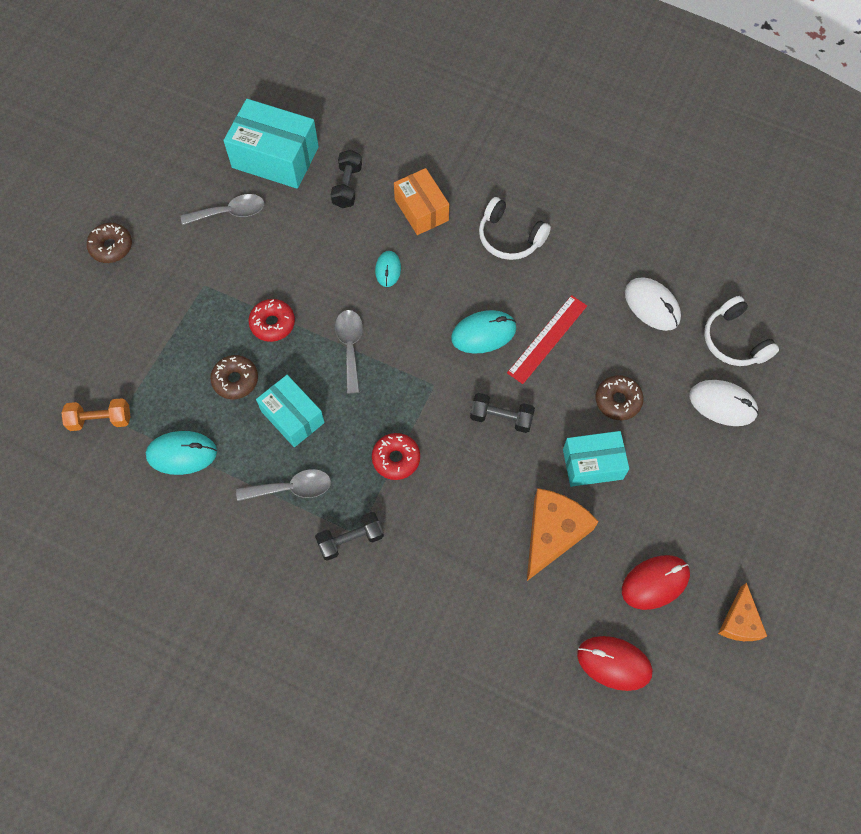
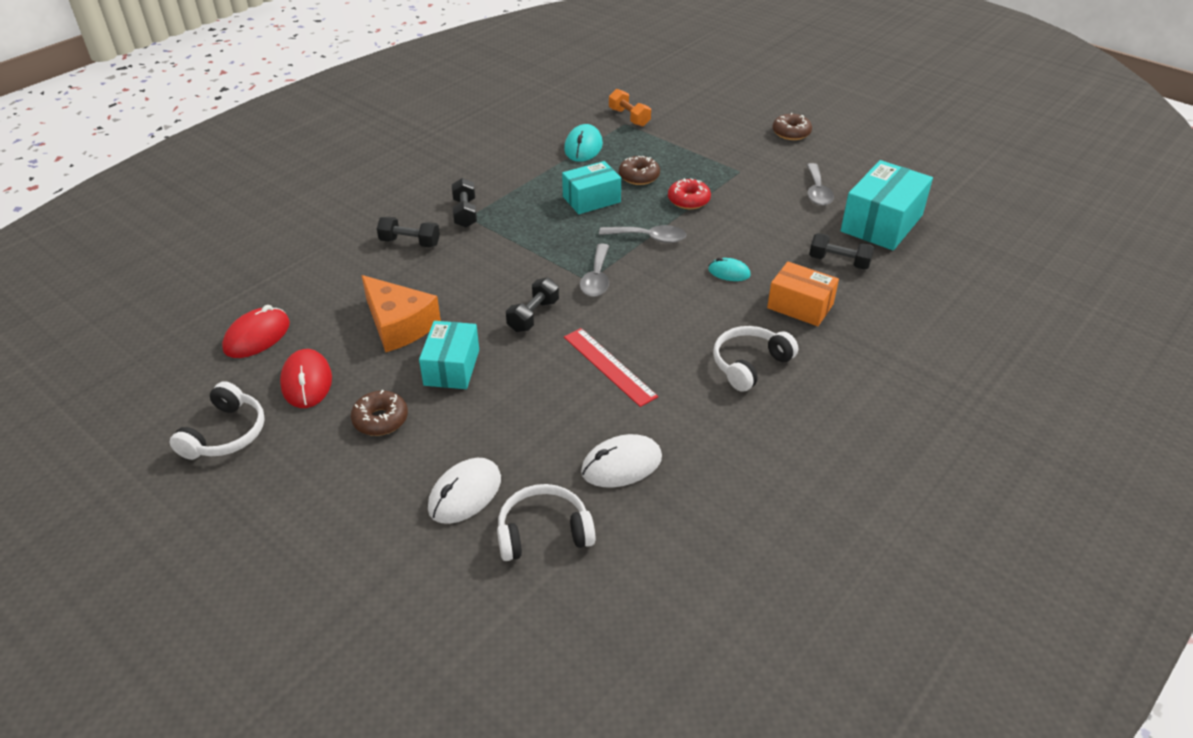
camera: 105 degrees right, 25 degrees down
(100, 420) = (629, 117): orange dumbbell -> orange dumbbell turned 45 degrees counterclockwise
(292, 488) = (526, 191): grey spoon -> grey spoon (596, 278)
(396, 459) = (524, 246): red donut -> none
(420, 577) = (410, 242): none -> black dumbbell
(421, 210) = (800, 306): orange box -> orange box turned 45 degrees clockwise
(483, 333) = (633, 322): turquoise mouse -> none
(618, 400) = (512, 403): brown donut -> brown donut (380, 419)
(739, 621) = (225, 434): orange cheese -> white headphones

